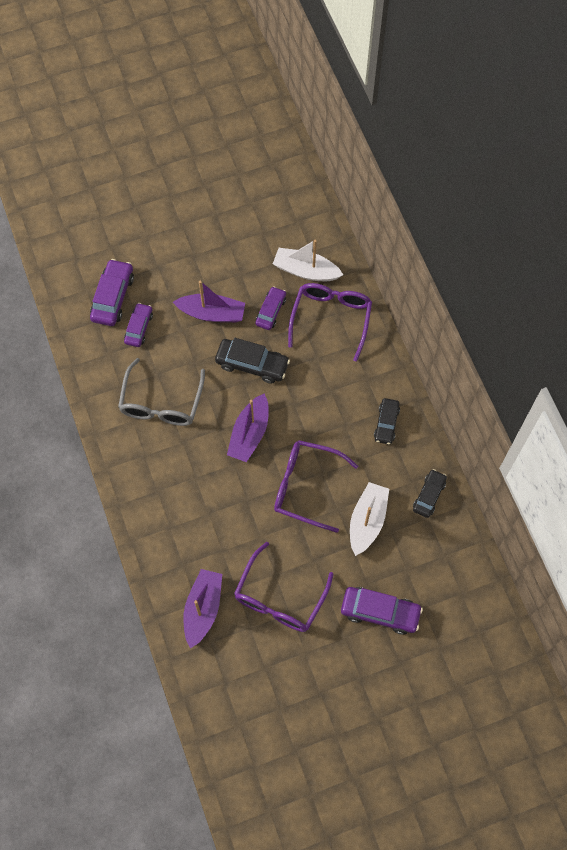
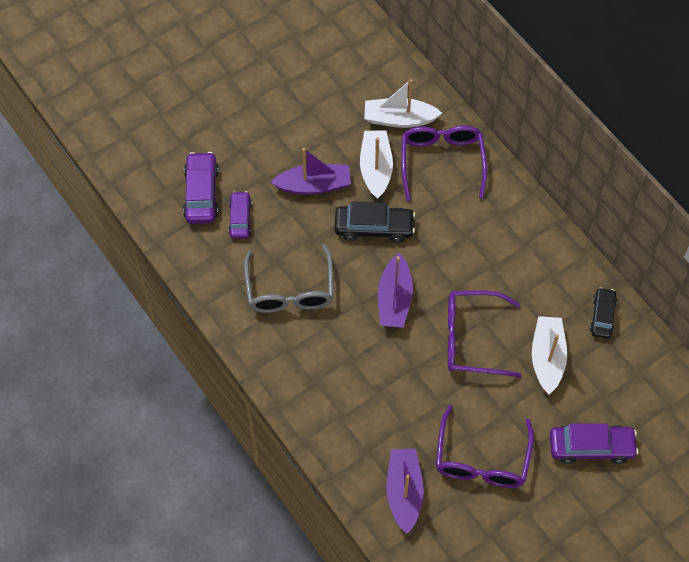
camera: 15 degrees left, 5 degrees down
(271, 311) = (376, 169): purple car -> white boat
(386, 424) = (534, 254): black car -> none

